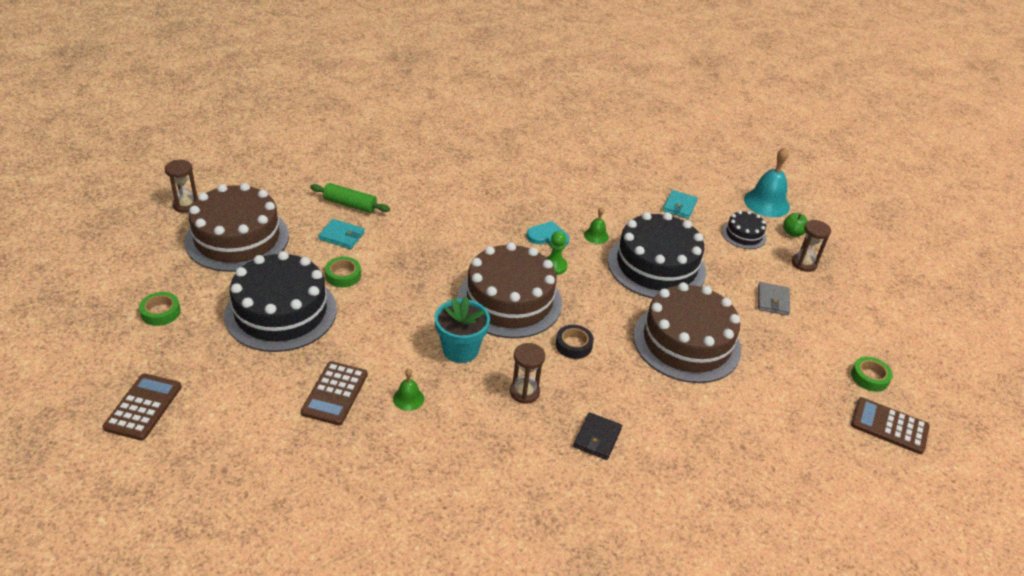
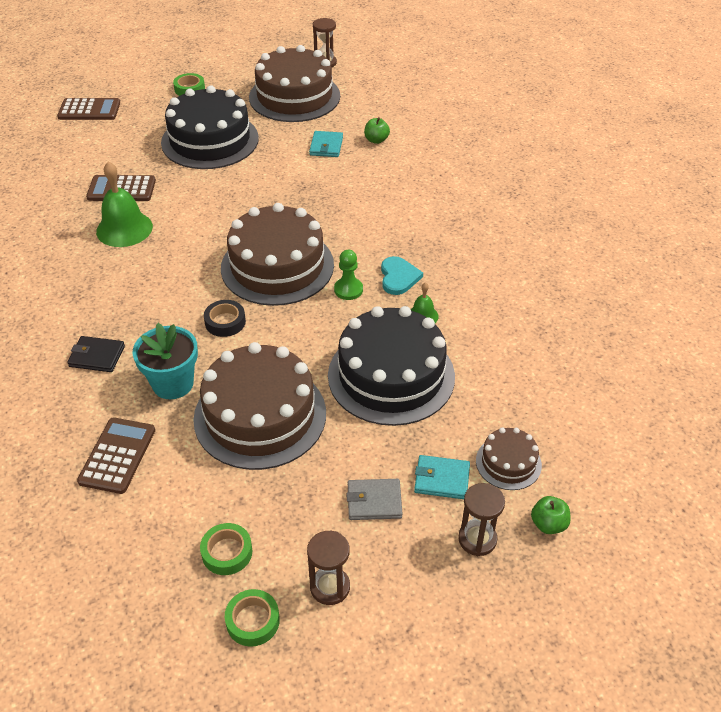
camera: 80 degrees right, 5 degrees up
(343, 275) = (270, 160): green tape -> green tape (227, 552)
(350, 204) = (376, 140): green rolling pin -> green apple
(408, 398) = (124, 229): green bell -> green bell, size x1.97
(460, 350) = (194, 247): turquoise flower pot -> turquoise flower pot (173, 383)
(524, 392) = (148, 297): brown hourglass -> brown hourglass (330, 587)
(679, 206) = (533, 387): turquoise wallet -> turquoise wallet (442, 479)
(744, 235) = (508, 463): black cake -> brown cake
(766, 203) = (607, 488): turquoise bell -> none
(889, 426) = (162, 641): brown calculator -> brown calculator (117, 455)

